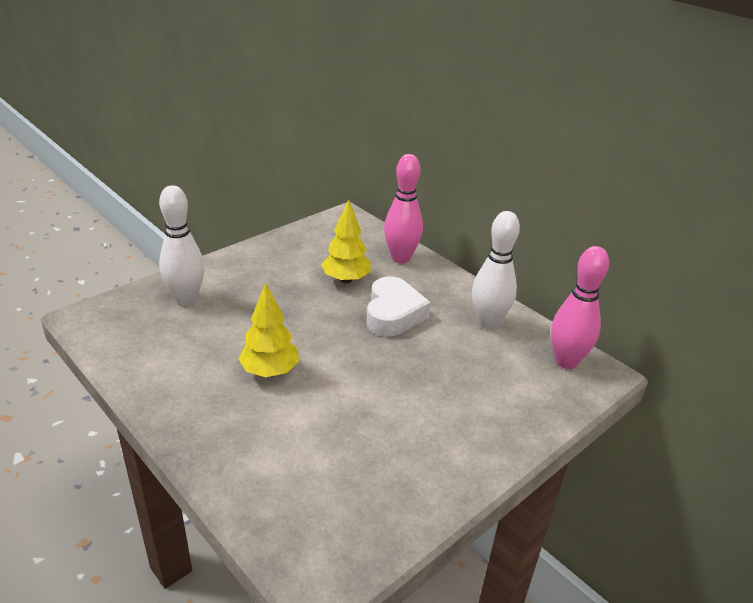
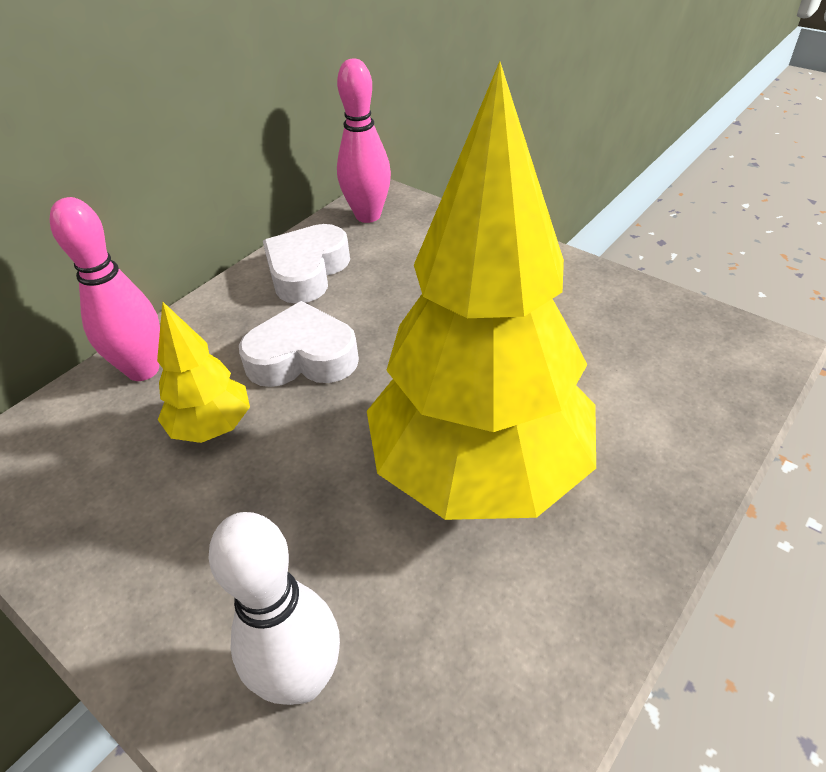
camera: 95 degrees left, 10 degrees up
(270, 371) = (479, 469): yellow tree -> yellow tree, size x2.26
(488, 323) = (307, 271): white bowling pin -> white heart

